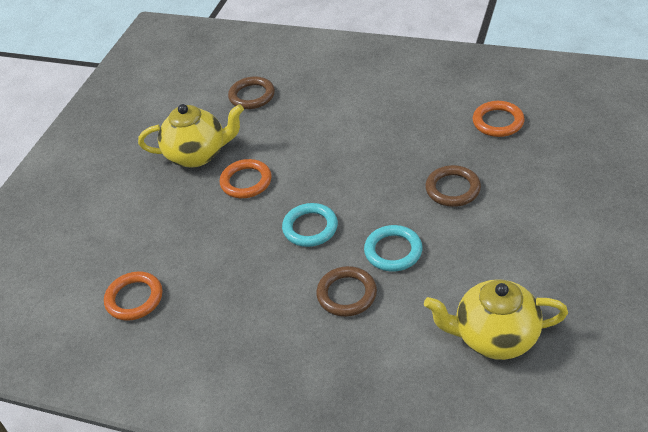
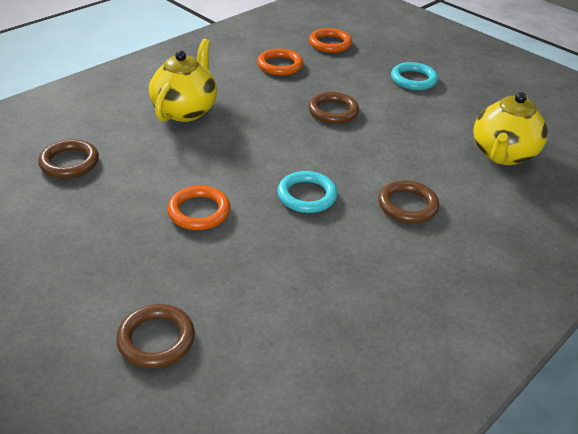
camera: 70 degrees left, 5 degrees down
(114, 226) = (156, 339): none -> brown ring
(134, 298) = (298, 357): orange ring -> orange ring (330, 44)
(198, 155) = (114, 230): yellow teapot -> yellow teapot (185, 110)
(393, 251) = (377, 163): turquoise ring -> turquoise ring (413, 79)

